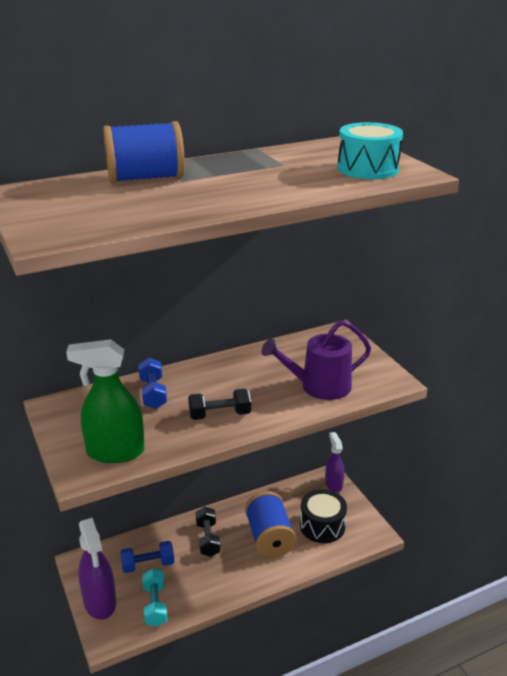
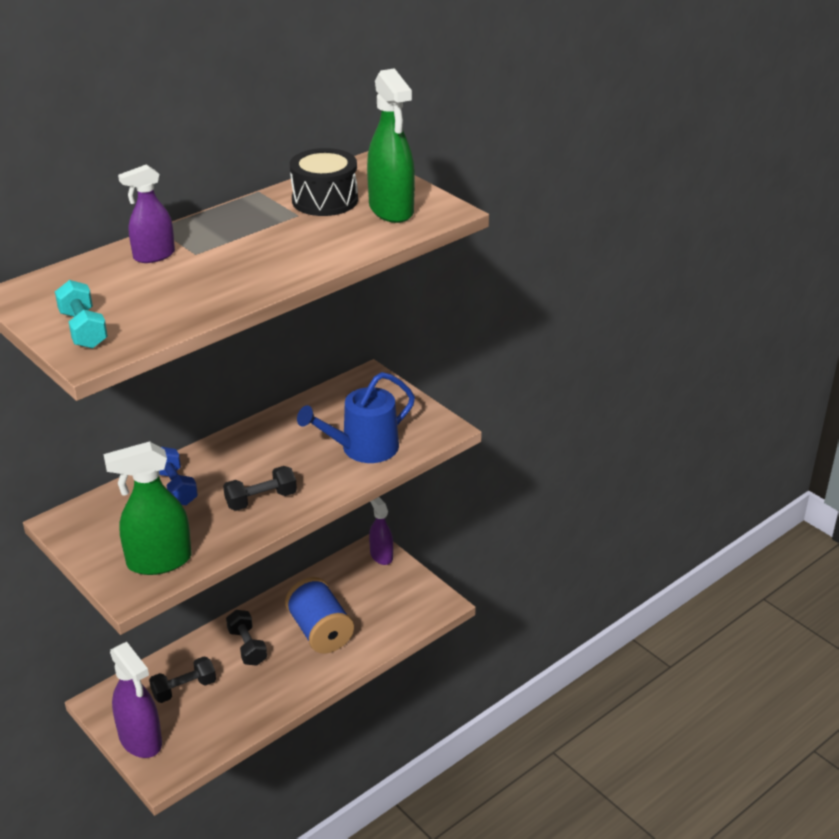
camera: 15 degrees left, 5 degrees up
(146, 178) = (154, 256): blue spool -> purple spray bottle
(148, 565) = (184, 689): blue dumbbell -> black dumbbell
(155, 605) = (207, 730): turquoise dumbbell -> turquoise dumbbell (83, 329)
(319, 386) = (363, 448): purple watering can -> blue watering can
(322, 526) = (378, 606): black drum -> black drum (325, 200)
(368, 169) = (391, 210): turquoise drum -> green spray bottle

